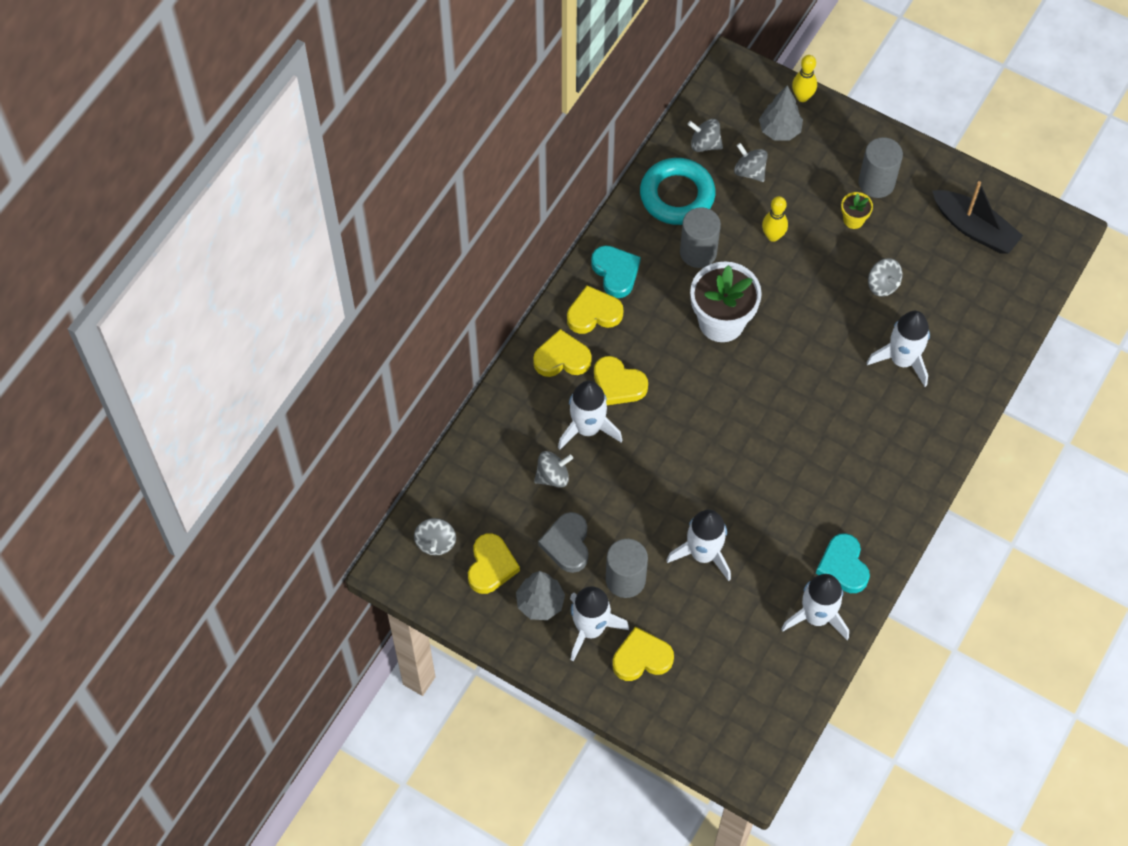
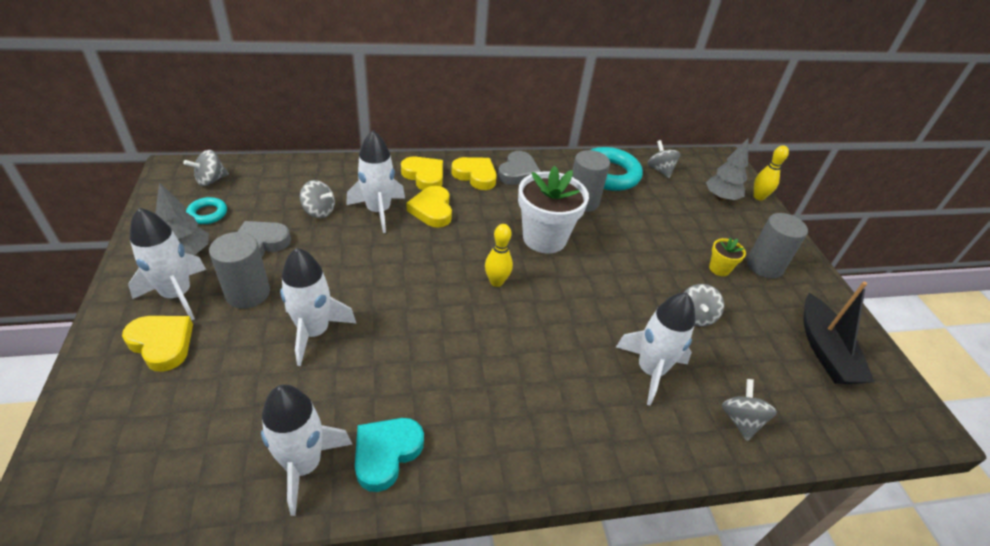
camera: 45 degrees right, 20 degrees down
(491, 566) = (207, 214): yellow heart -> turquoise ring
(615, 272) = (518, 172): turquoise heart -> grey heart
(749, 171) = (673, 198): grey spinning top -> grey spinning top (740, 420)
(773, 236) = (645, 232): yellow bowling pin -> yellow bowling pin (496, 282)

